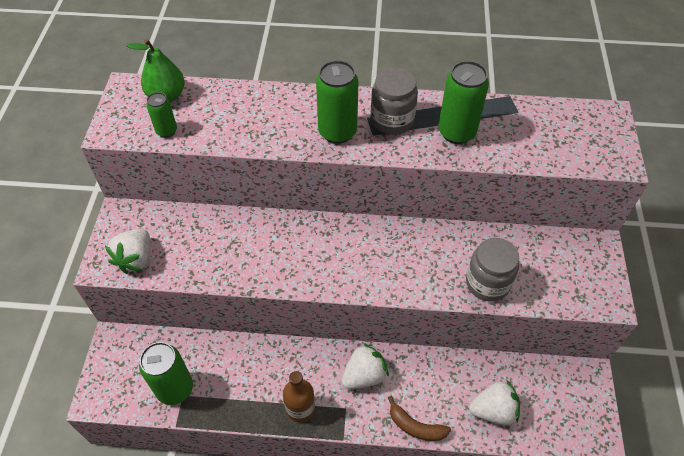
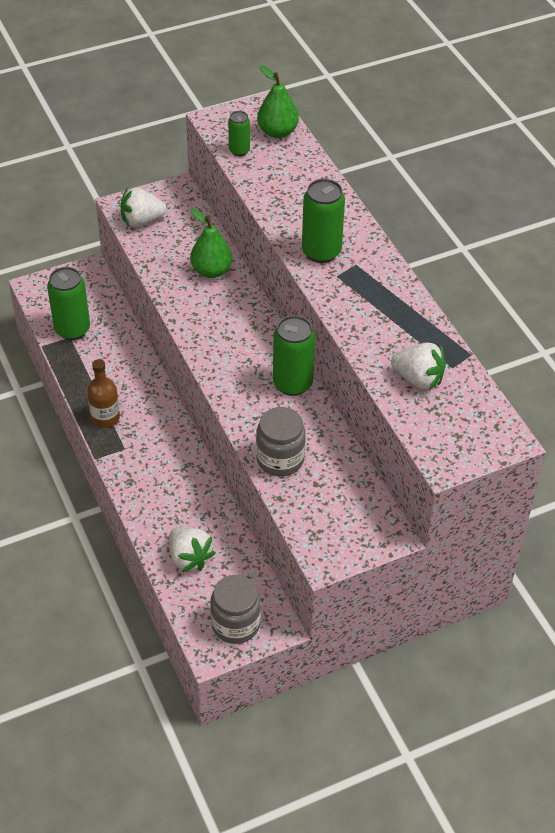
camera: 60 degrees right, 5 degrees down
(240, 234) = (211, 271): none -> green pear
(364, 375) = (164, 448): white strawberry -> white strawberry (418, 379)
(392, 120) = (366, 282): grey jar -> grey jar (235, 624)
(415, 426) = (137, 504): brown banana -> none
(456, 132) = (386, 331): green can -> green can (292, 383)

